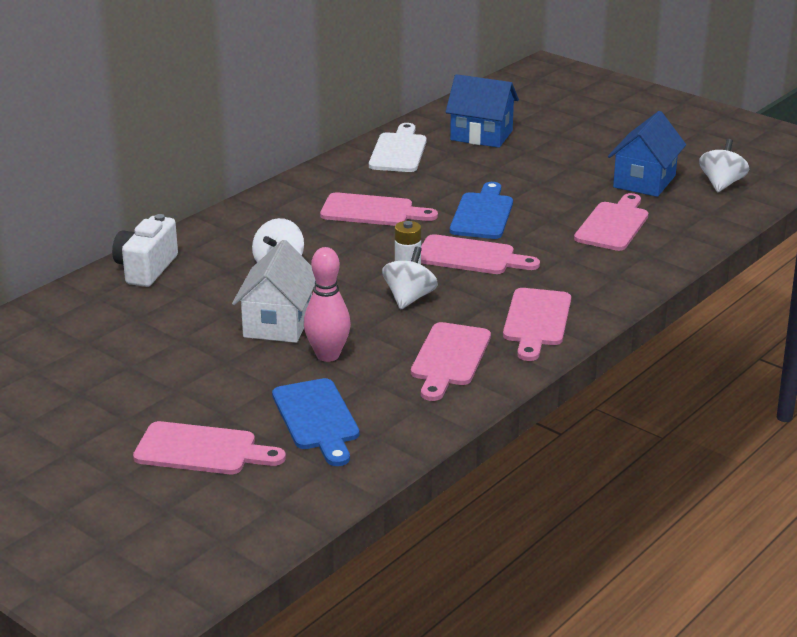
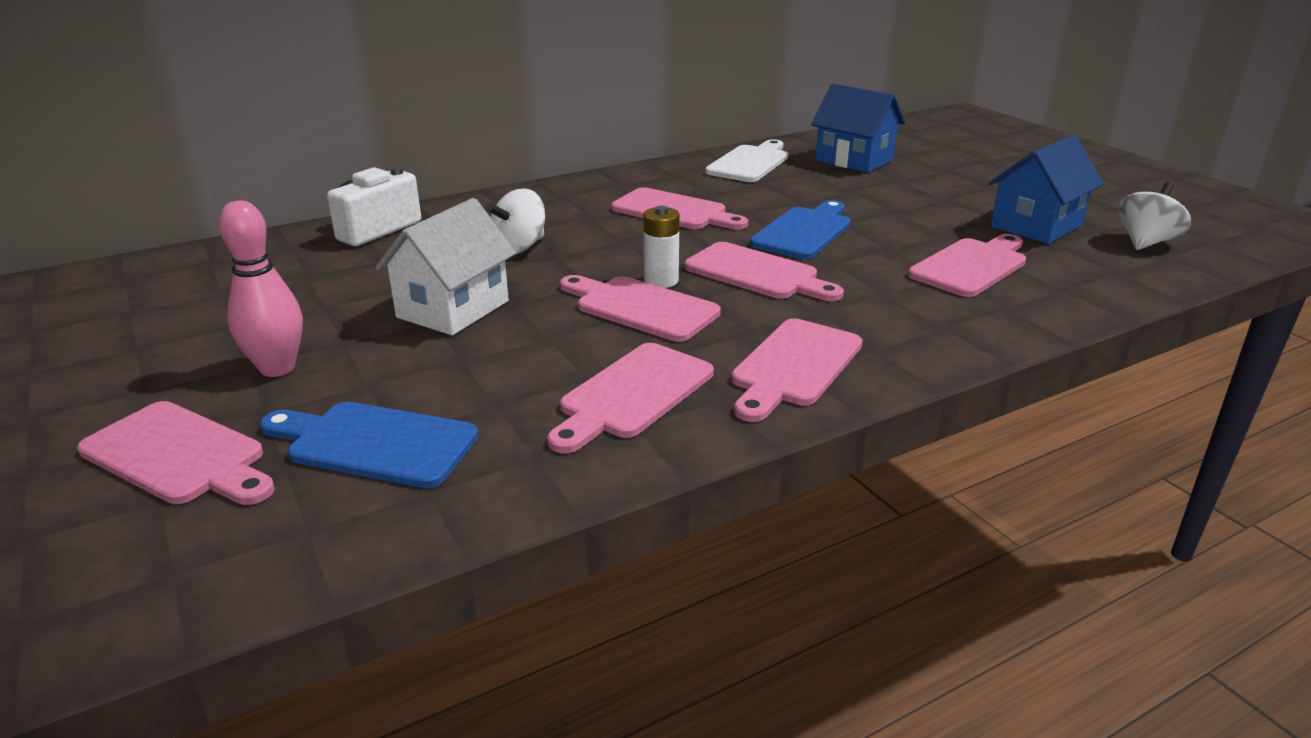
camera: 20 degrees right, 0 degrees up
(317, 418) = (375, 444): blue cutting board -> blue cutting board turned 105 degrees clockwise
(328, 355) = (474, 359): pink bowling pin -> pink bowling pin (277, 368)
(409, 298) = (641, 308): white spinning top -> pink cutting board

